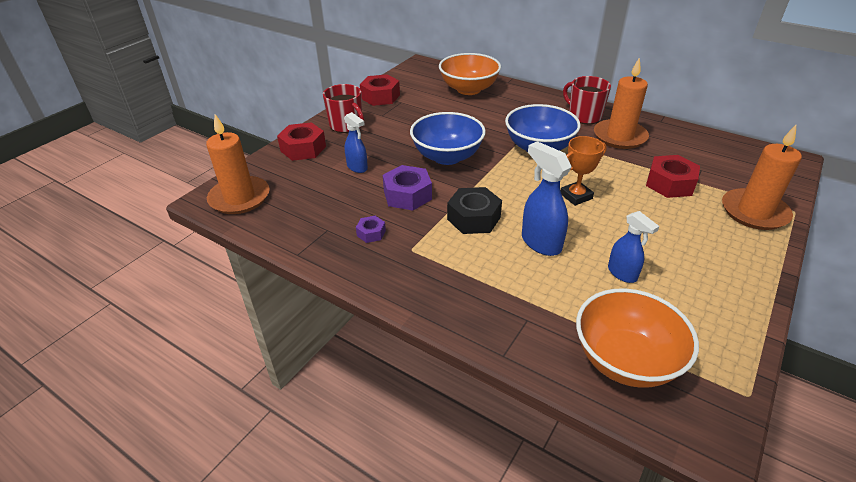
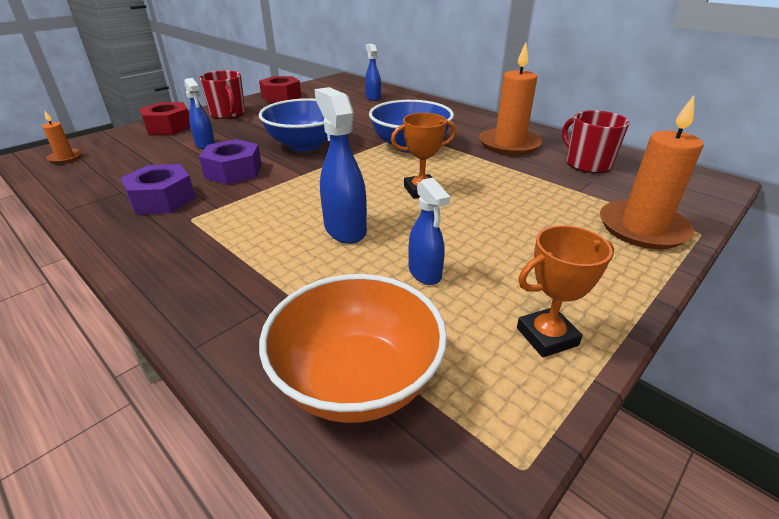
camera: 10 degrees right, 5 degrees down
(239, 198) = (65, 157): orange candle -> orange candle, size x0.48
(371, 233) = (162, 199): purple nut -> purple nut, size x1.88
(468, 89) = (373, 98): orange bowl -> blue spray bottle
(474, 218) = (287, 198): black nut -> none
(584, 116) = (479, 125): red mug -> red mug (587, 164)
(670, 184) = (544, 190): red nut -> none
(726, 310) = (547, 336): none -> orange trophy

